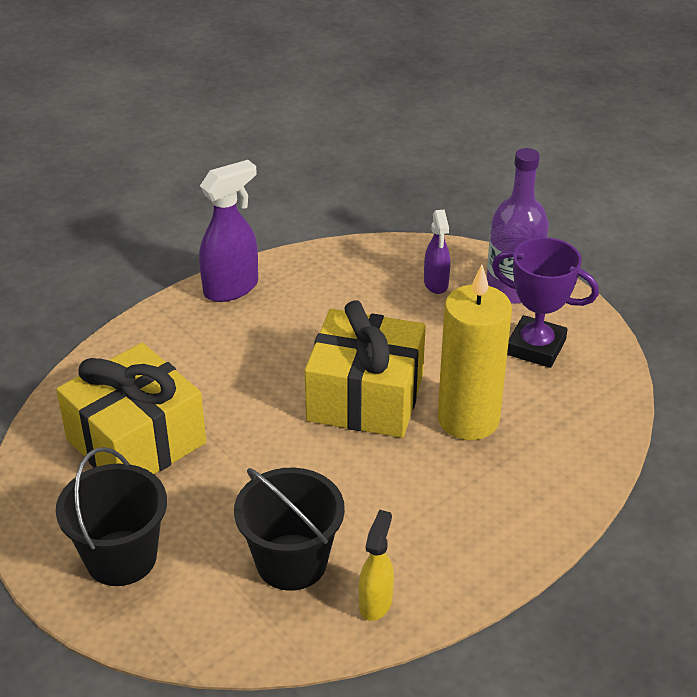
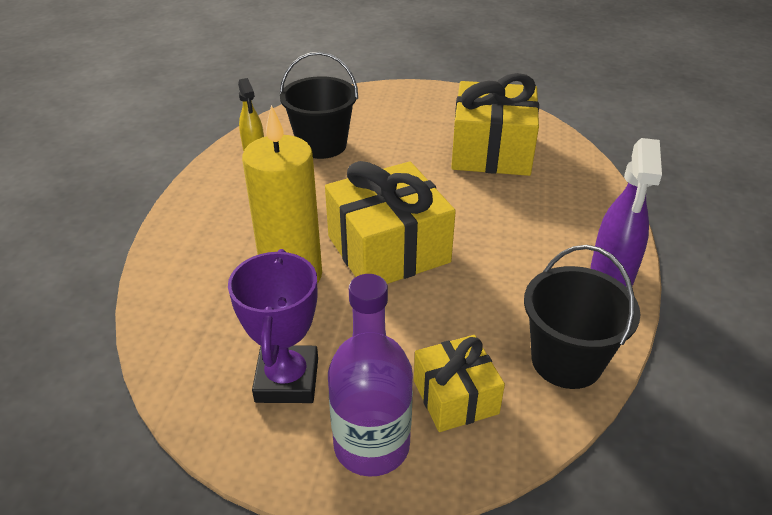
camera: 140 degrees right, 0 degrees up
(121, 558) = (413, 108): black bucket -> black bucket (566, 361)
(436, 284) = (455, 397): purple spray bottle -> yellow gift
(535, 347) = (287, 380): purple trophy -> purple trophy turned 75 degrees counterclockwise

